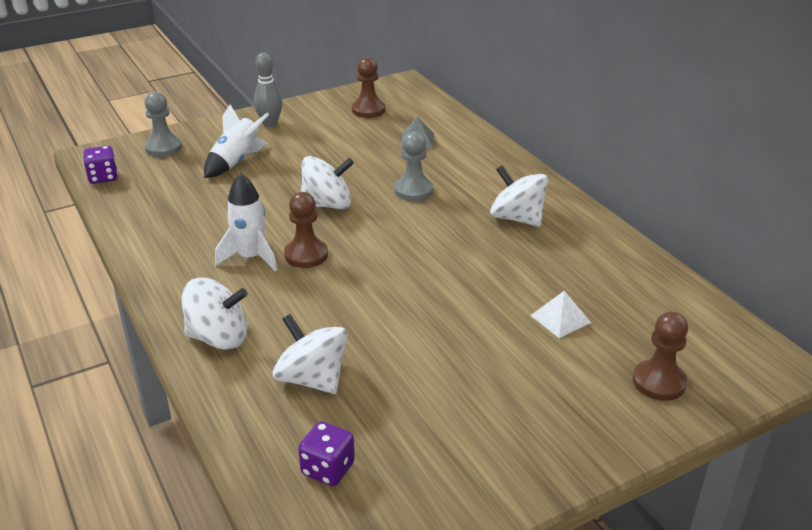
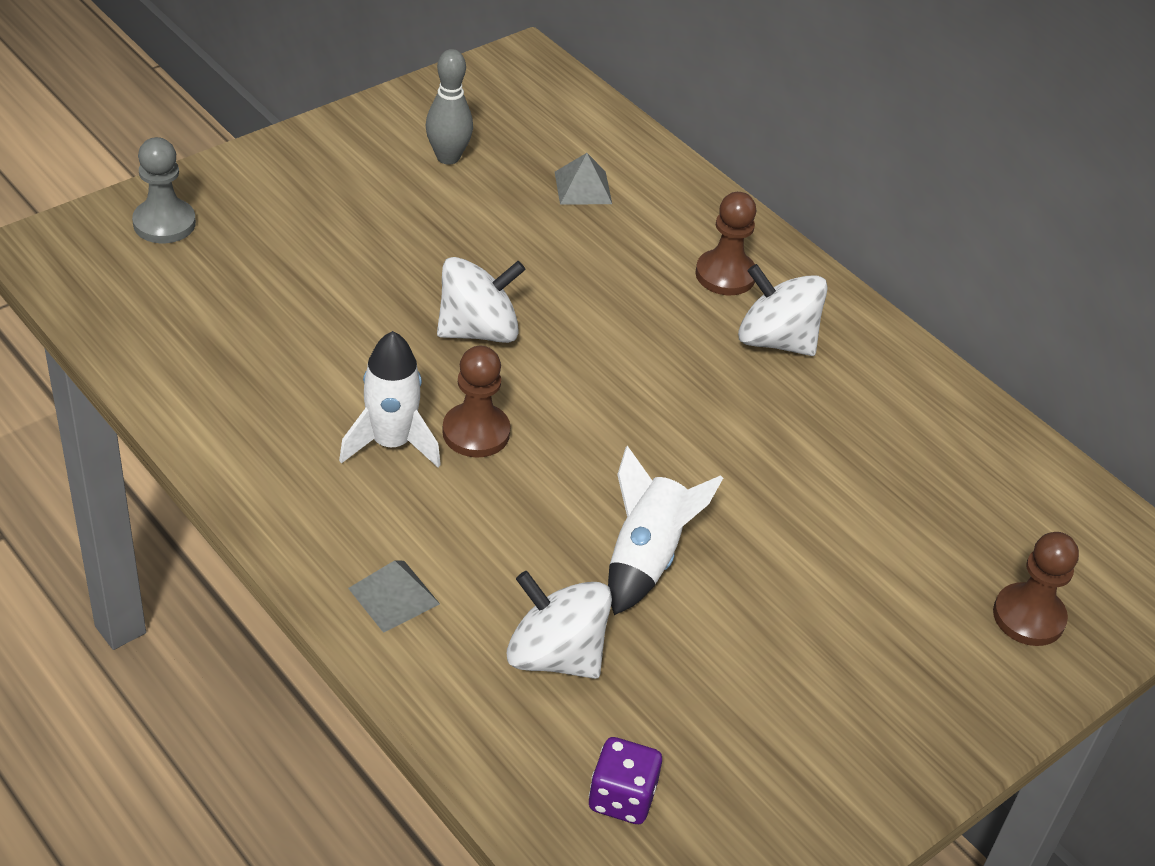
camera: 15 degrees left, 10 degrees up
(103, 177) = (85, 293): purple dice -> none
(218, 337) = (394, 596): white spinning top -> grey pyramid
(236, 162) = (300, 248): white rocket -> white rocket (646, 557)
(270, 124) = (328, 161): grey bowling pin -> grey bowling pin (448, 157)
(368, 110) = (484, 124): brown pawn -> brown pawn (725, 275)
(413, 190) = (605, 294): grey pawn -> none
(560, 319) = (877, 522): white pyramid -> none

